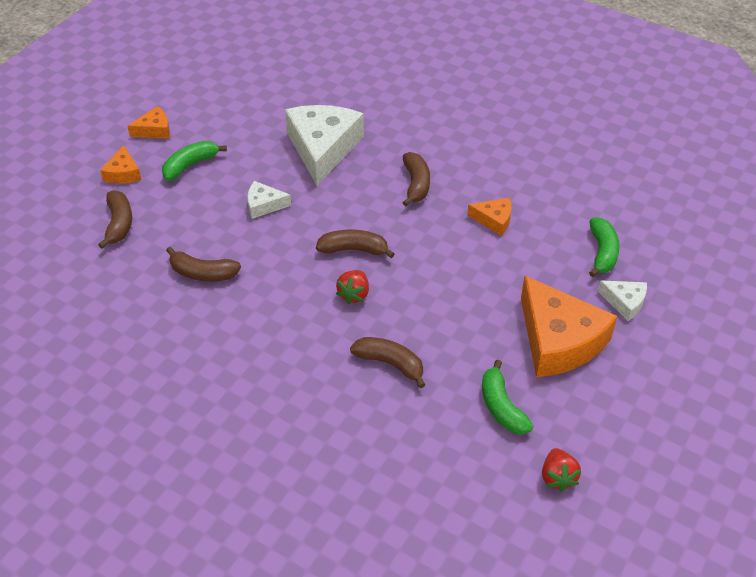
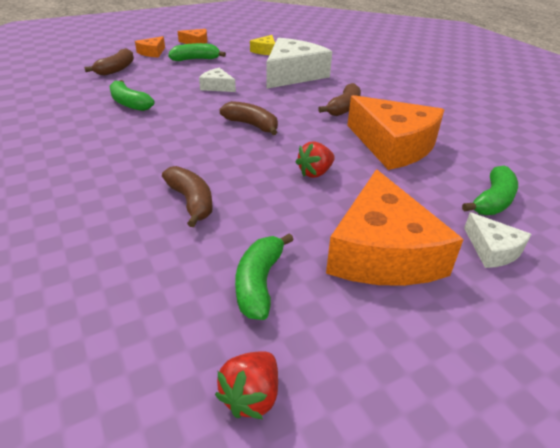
camera: 30 degrees right, 10 degrees down
(202, 273) = (129, 103): brown banana -> green banana
(253, 113) = (265, 51): none -> yellow cheese
(354, 294) = (219, 149): red strawberry -> red strawberry (315, 173)
(494, 220) = (393, 145): orange cheese -> orange cheese, size x2.12

